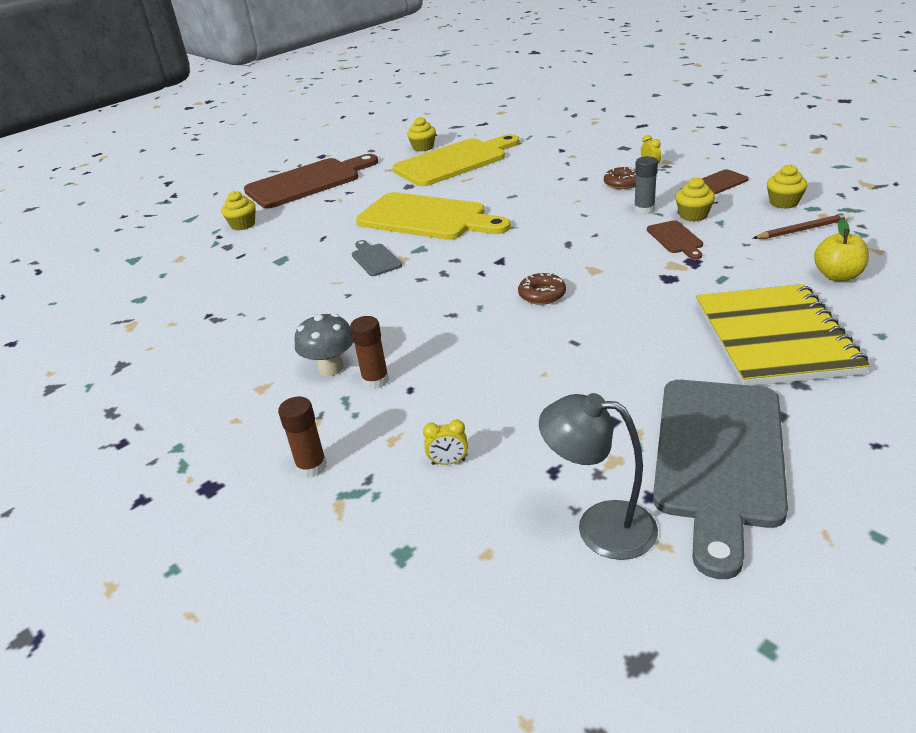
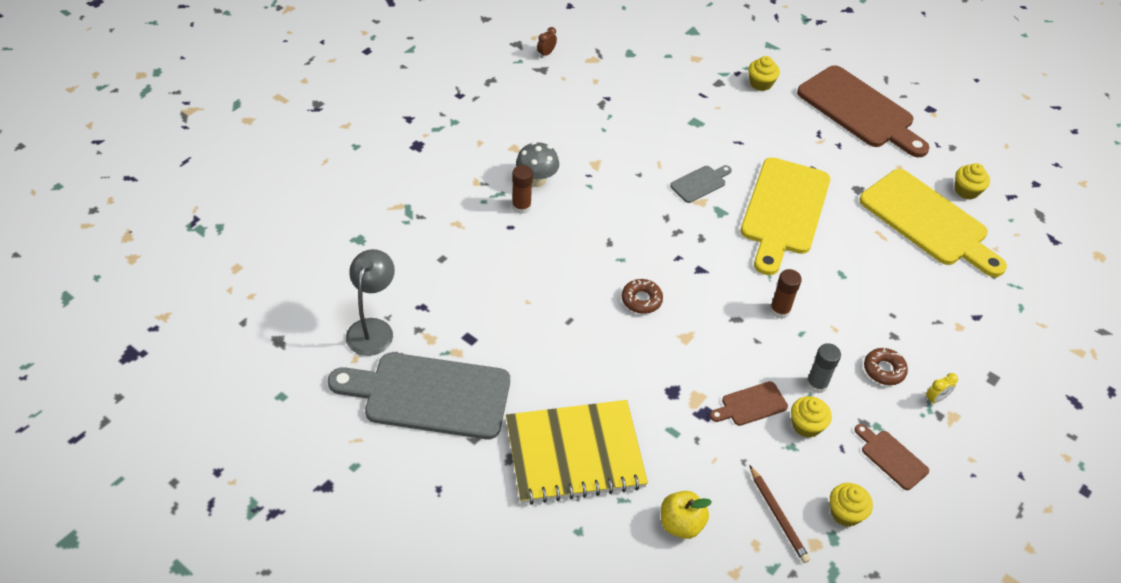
camera: 75 degrees right, 15 degrees up
(91, 362) = (546, 53): none -> brown clock
(311, 466) = (433, 188): brown glue stick -> brown glue stick (780, 310)
(448, 462) = (433, 253): yellow clock -> none

